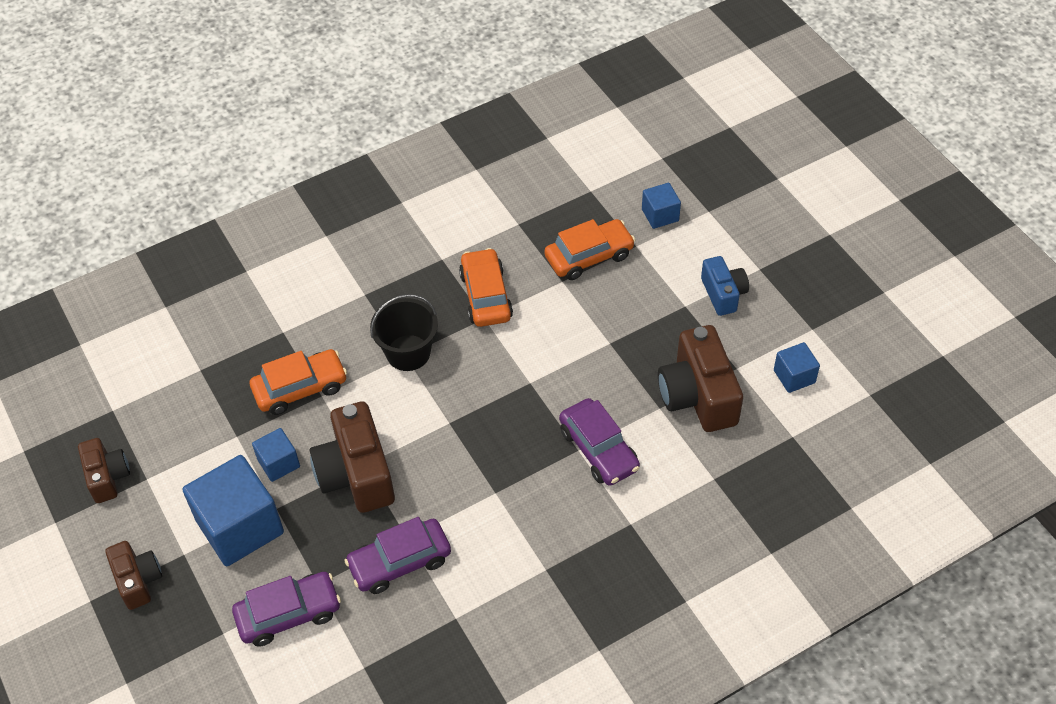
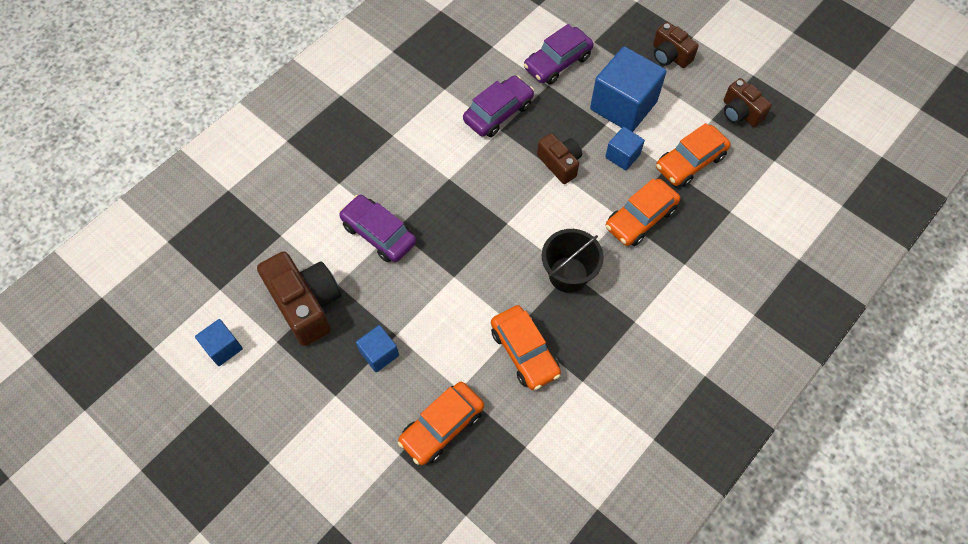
camera: 160 degrees right, 10 degrees up
(206, 434) = (690, 162): none -> orange car
(356, 474) = (560, 164): brown camera -> brown camera, size x0.59
(660, 215) = (383, 503): blue cube -> blue cube (379, 353)
(723, 294) = (300, 420): blue camera -> none

